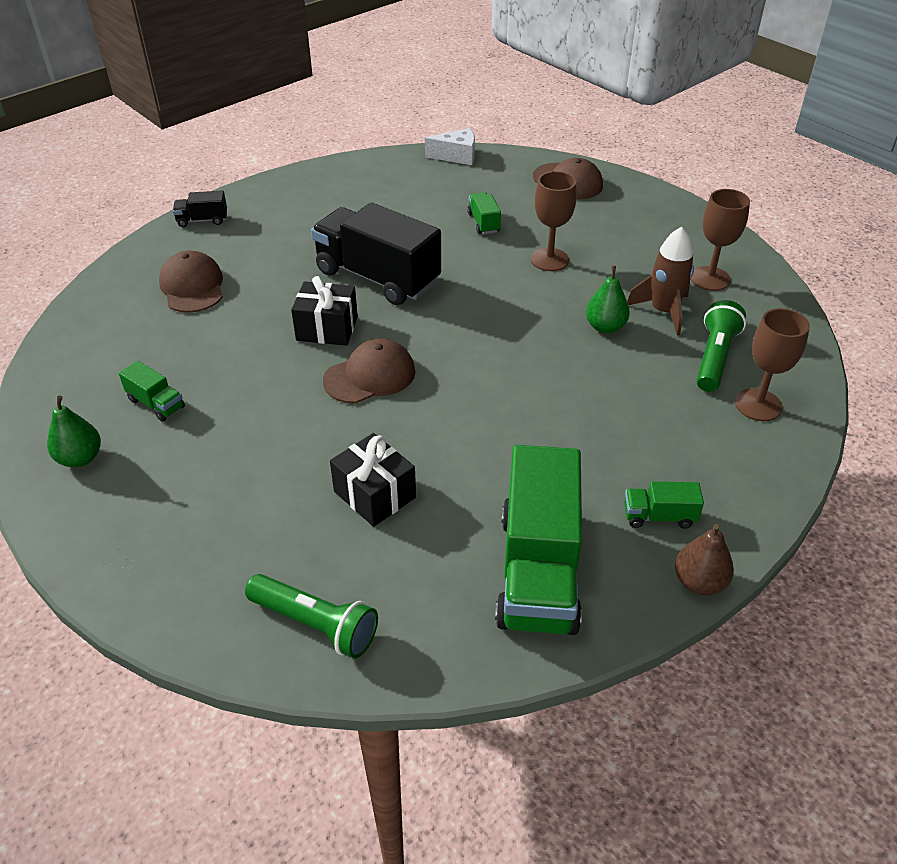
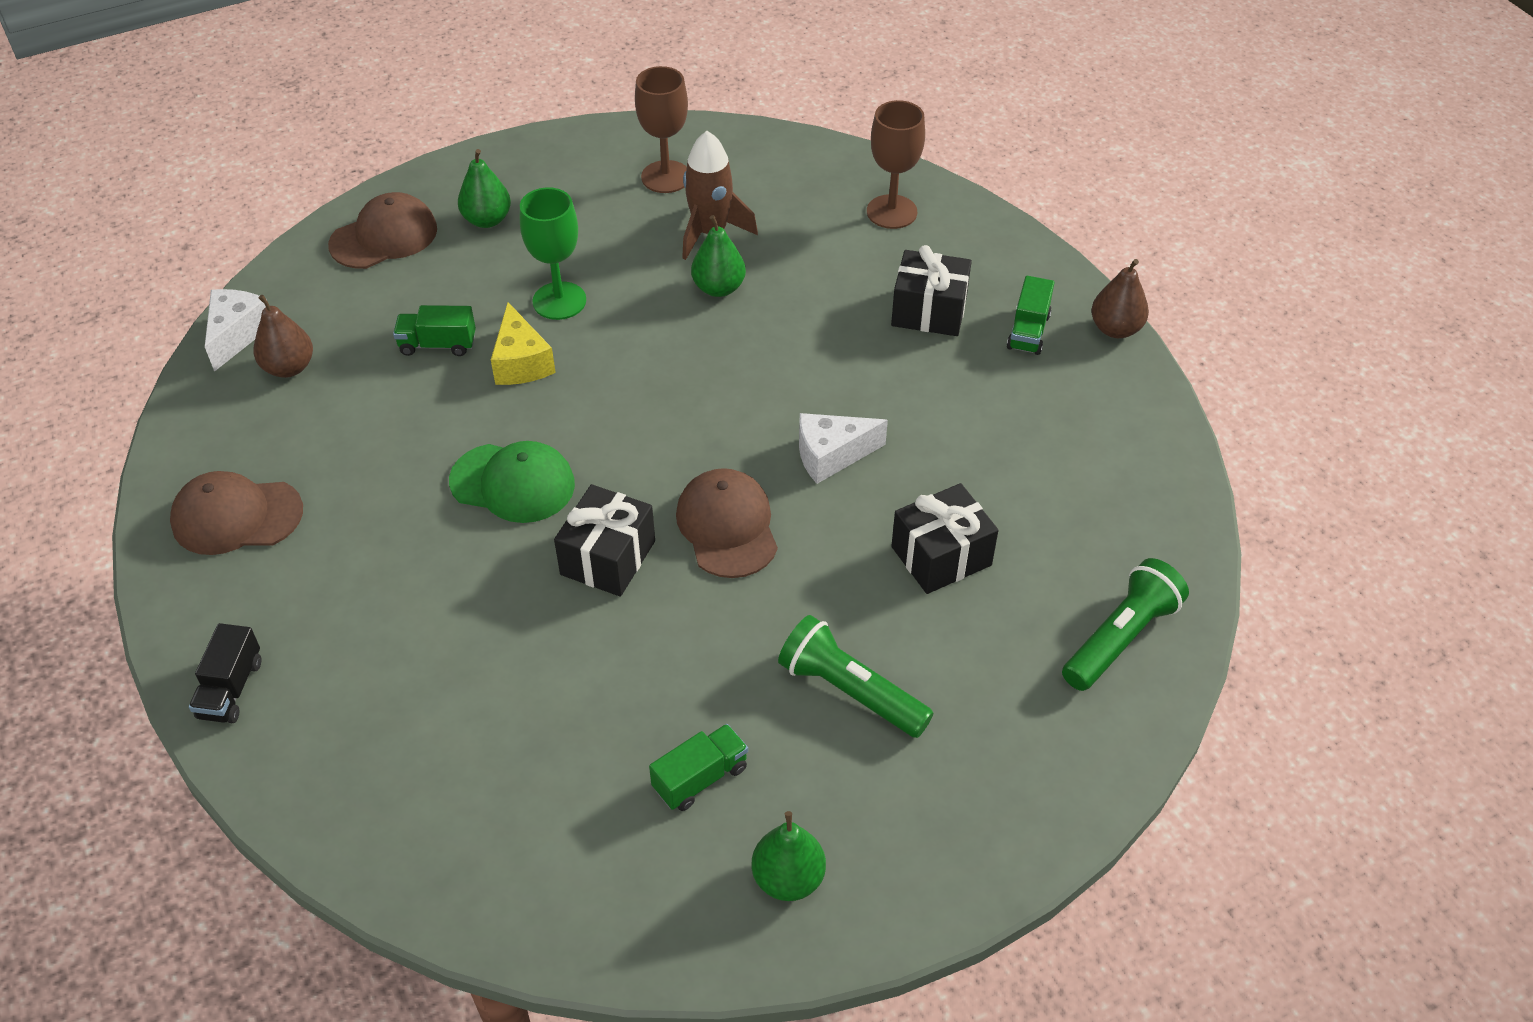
camera: 75 degrees left, 5 degrees up
(192, 286) = (425, 716): brown cap -> brown cap (236, 516)
(377, 277) = (513, 483): black truck -> green cap
(439, 178) = (289, 367): none -> brown pear
(457, 416) = (831, 455): none -> white cheese
(484, 257) = (521, 362): none -> yellow cheese
(538, 570) = (1080, 440): green truck -> none
(549, 260) = (559, 301): brown goblet -> green goblet
(609, 214) = (487, 220): none -> green pear
(647, 447) = (929, 311): none -> black gift
(714, 358) = (807, 218): green flashlight -> green flashlight (850, 691)

